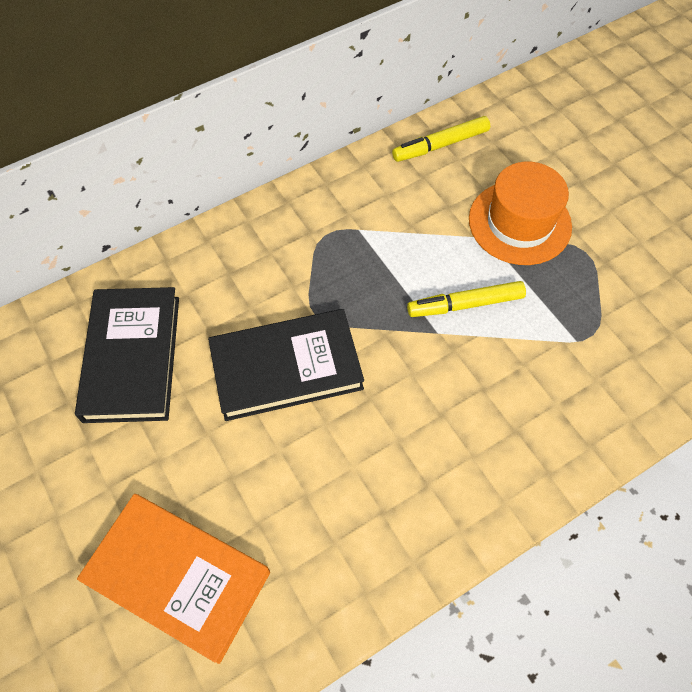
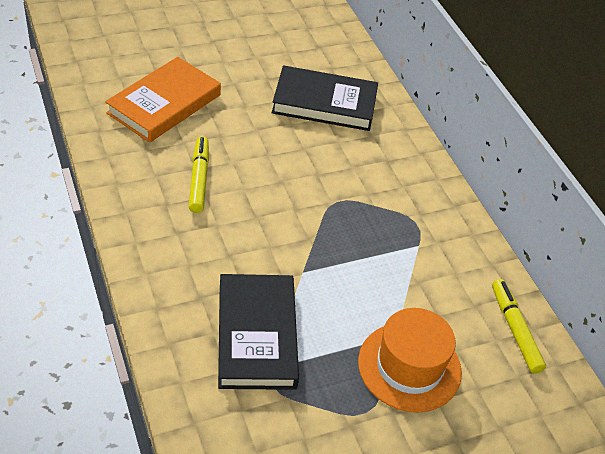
camera: 95 degrees right, 15 degrees down
(286, 367) = (295, 176): black book -> black book (257, 335)
(465, 304) = (326, 298): yellow marker -> yellow marker (199, 179)

